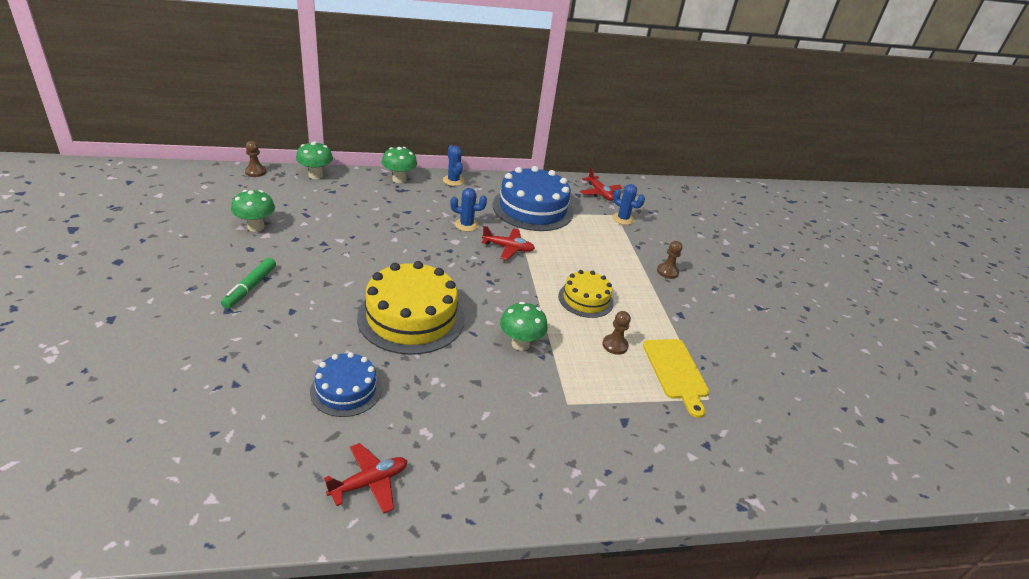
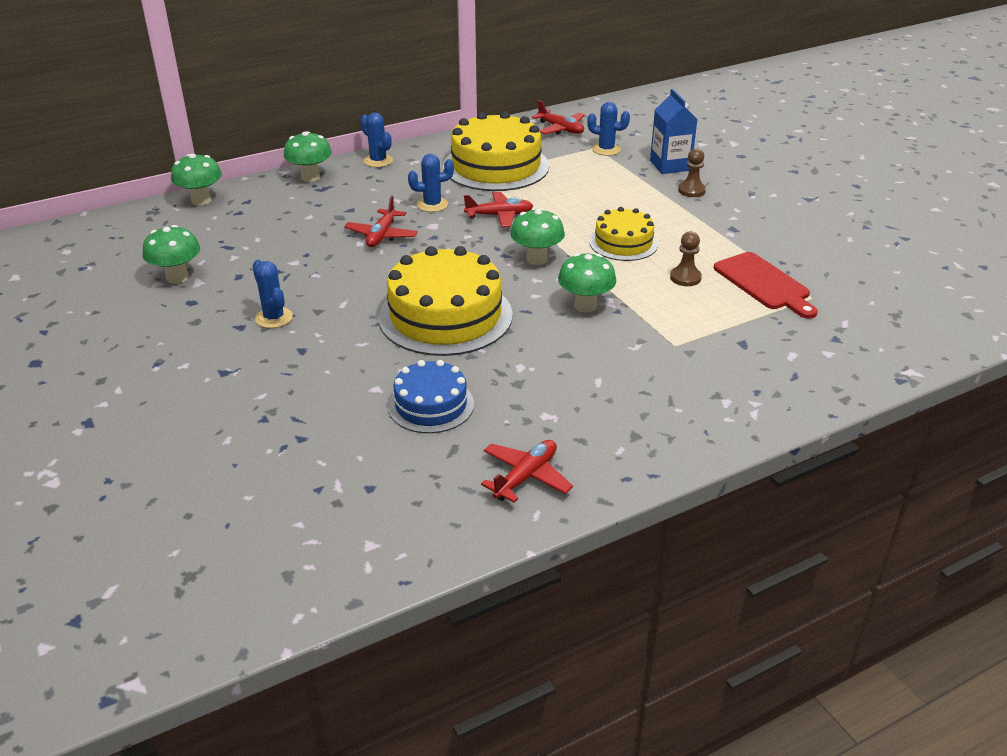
camera: 15 degrees left, 0 degrees up
(250, 287) = (229, 341): green marker -> none
(255, 172) = (119, 217): brown pawn -> none
(293, 279) = (274, 318): none -> blue cactus
(414, 238) = (381, 235): none -> red plane
(510, 292) = (536, 259): none -> green mushroom
(532, 208) = (496, 166): blue cake -> yellow cake
(664, 246) = (670, 165): none -> blue carton
(676, 372) = (764, 284): yellow cutting board -> red cutting board

